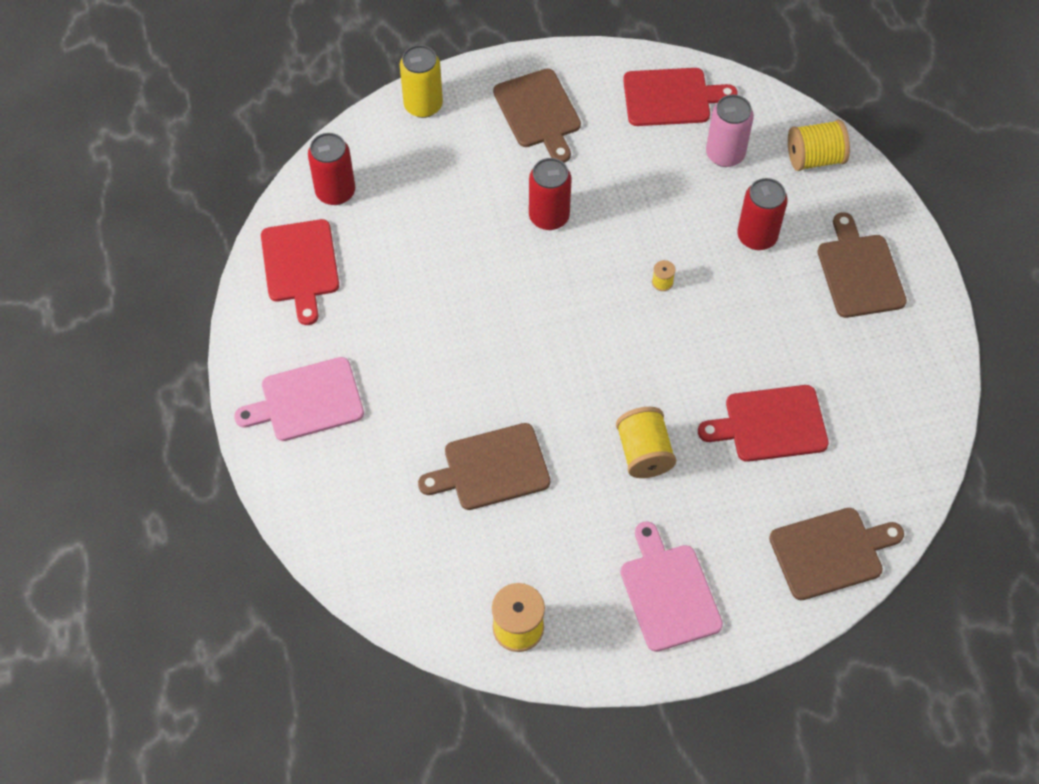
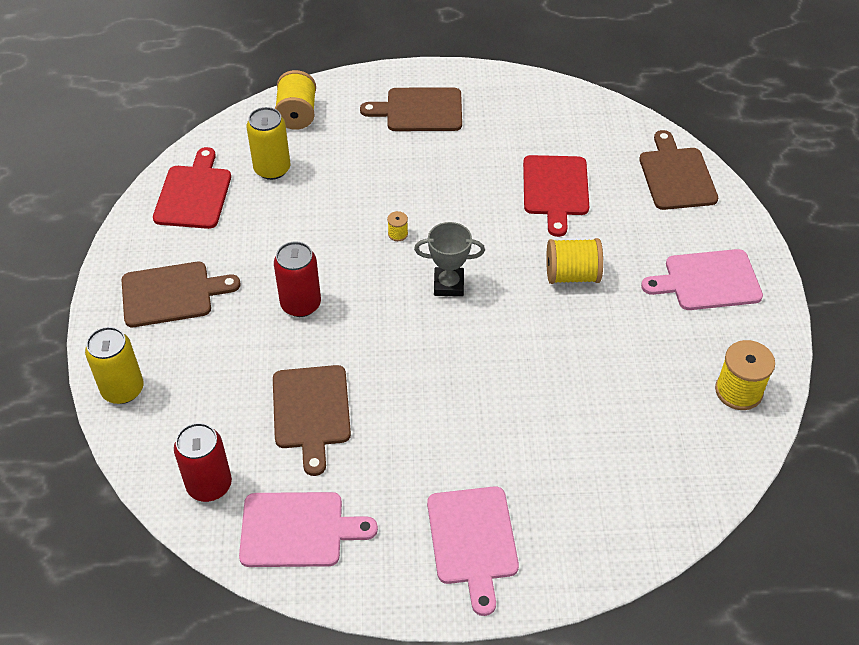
camera: 80 degrees left, 10 degrees down
(300, 265) = (298, 530): red cutting board -> pink cutting board
(491, 468) = (573, 389): brown cutting board -> brown cutting board (311, 412)
(603, 339) = (448, 285): none -> grey trophy
(725, 154) = (272, 169): pink can -> yellow can
(757, 236) = (366, 164): red can -> none

